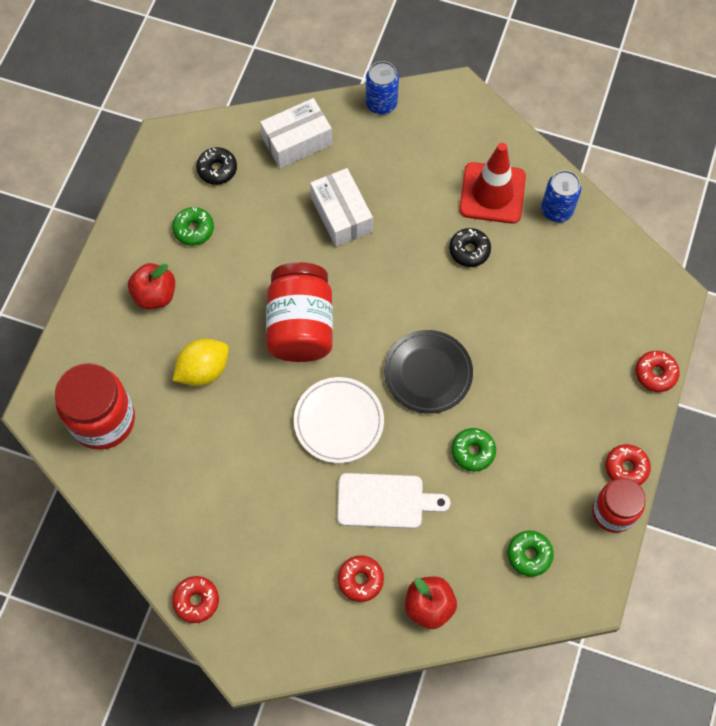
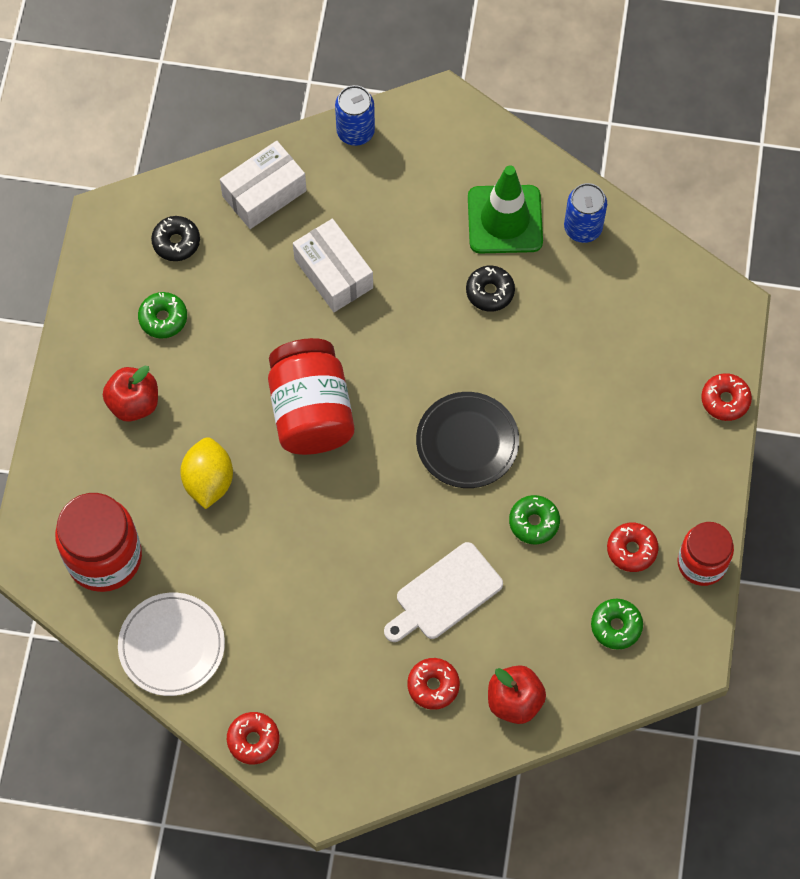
camera: 10 degrees left, 0 degrees up
(203, 370) = (208, 481): yellow lemon -> yellow lemon turned 45 degrees counterclockwise
(338, 421) = (375, 514): white plate -> white plate (172, 645)
(385, 501) = (445, 594): white cutting board -> white cutting board turned 150 degrees clockwise
(492, 193) = (505, 219): red traffic cone -> green traffic cone
(626, 468) = (708, 512): red donut -> red donut (631, 550)

